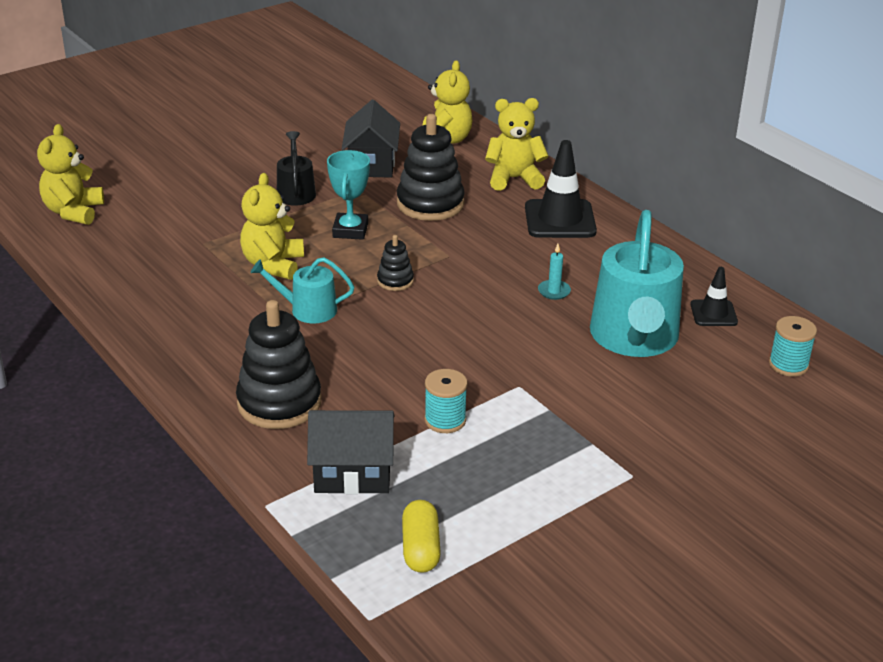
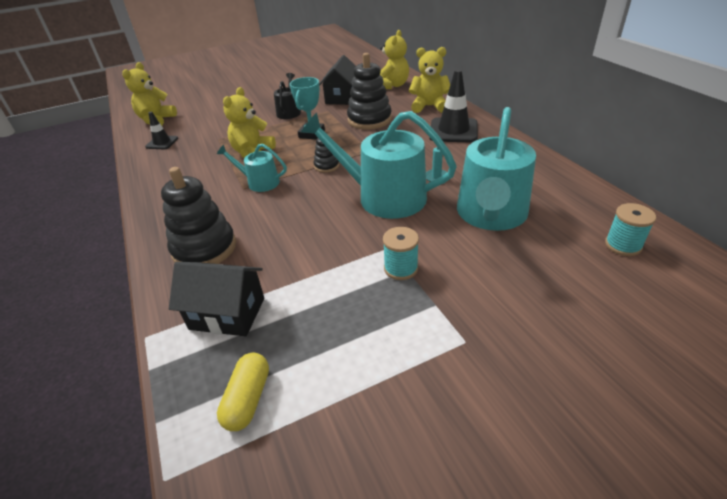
camera: 15 degrees right, 5 degrees up
(445, 420) = (319, 272): turquoise spool -> turquoise spool (401, 268)
(492, 322) = (383, 197): none -> turquoise watering can
(713, 313) = (559, 199): black traffic cone -> black traffic cone (162, 143)

